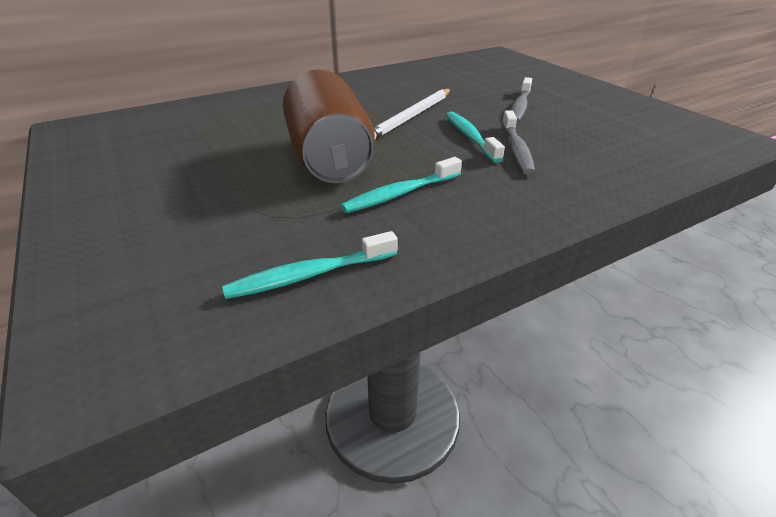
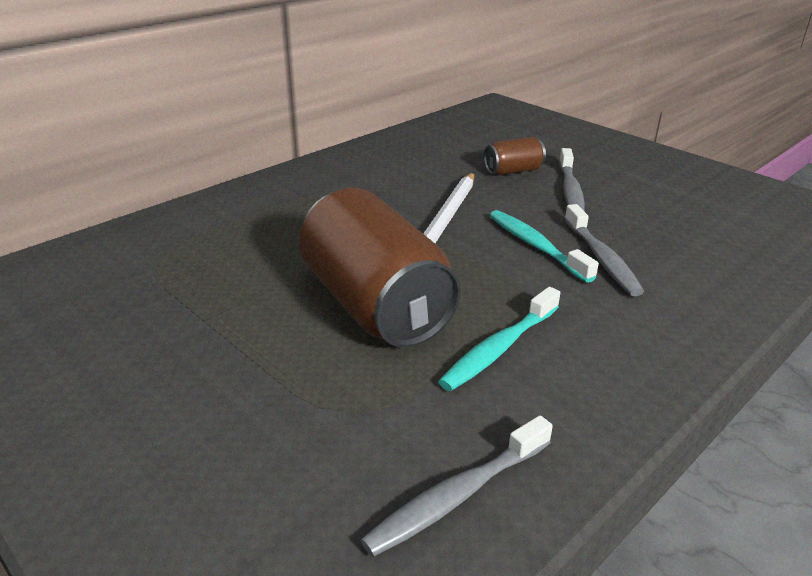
camera: 15 degrees left, 5 degrees down
(309, 275) = (456, 496): turquoise toothbrush -> grey toothbrush
(483, 92) = (513, 171): none -> brown can

